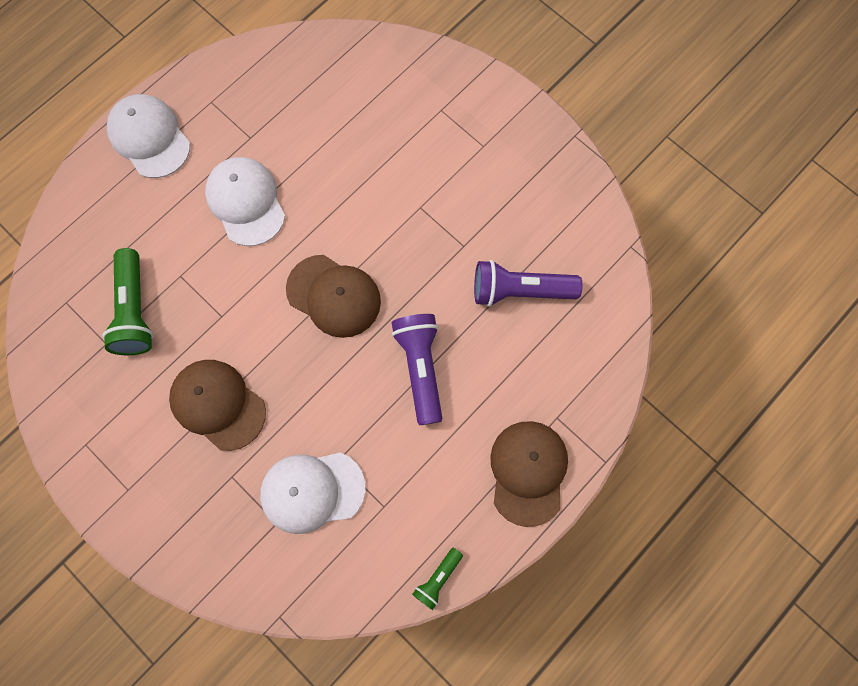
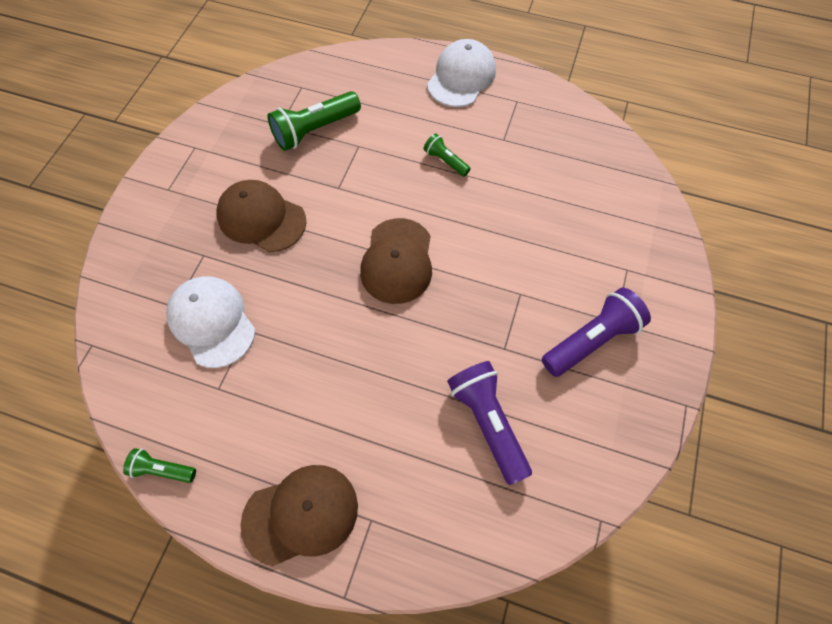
camera: 65 degrees right, 10 degrees down
(218, 404) = (261, 218): brown cap -> brown cap turned 75 degrees counterclockwise
(246, 202) = (445, 161): white cap -> green flashlight
(420, 368) = (364, 362): purple flashlight -> purple flashlight (591, 340)

